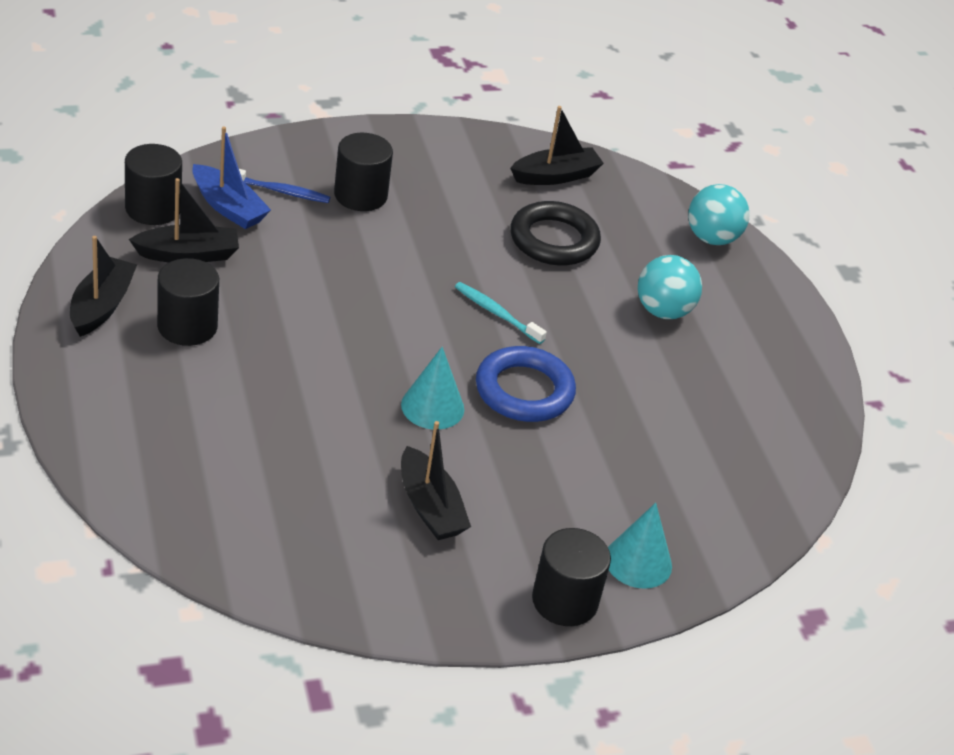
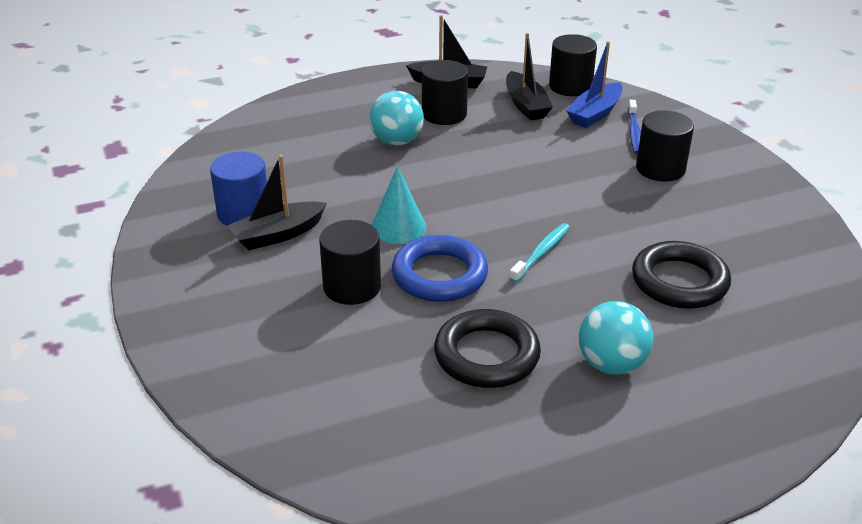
camera: 90 degrees right, 5 degrees down
(378, 534) = (243, 213): none -> blue cylinder
(555, 176) = (791, 277): black boat -> none
(565, 601) = (178, 312): black cylinder -> black cylinder (352, 287)
(638, 562) = (229, 356): turquoise cone -> none
(647, 382) = (486, 355): none -> black ring
(712, 238) = (776, 403): turquoise ball -> turquoise ball (397, 141)

